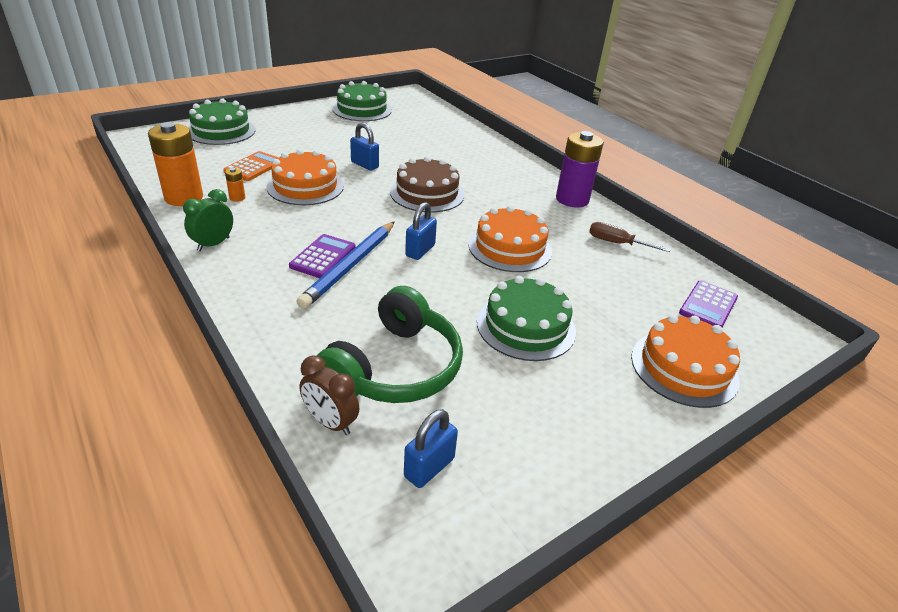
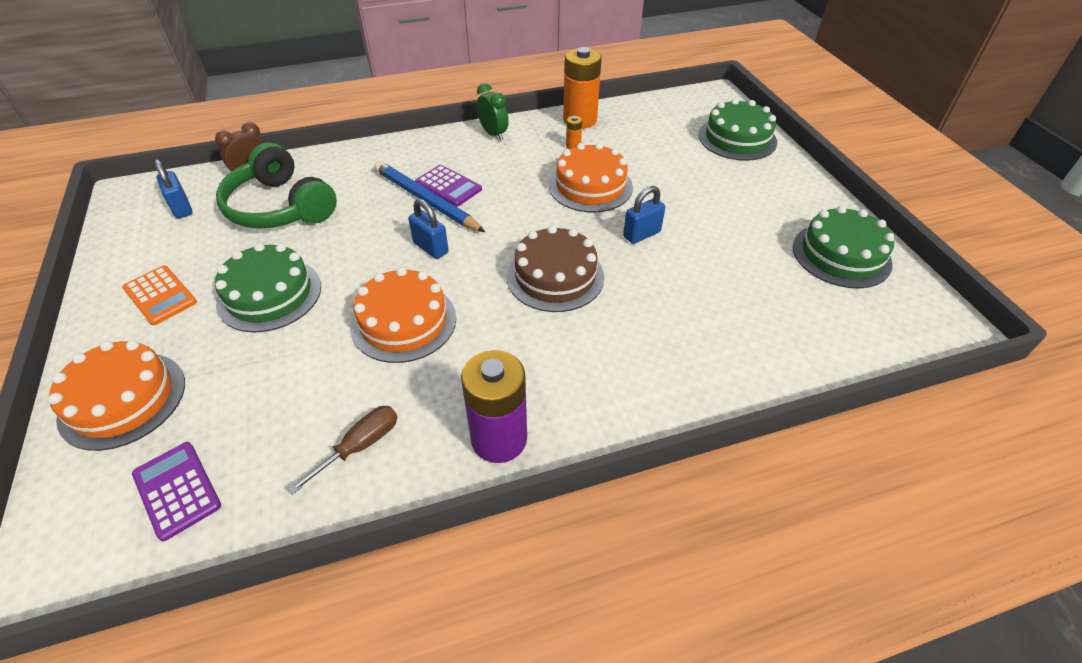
camera: 110 degrees right, 10 degrees up
(254, 167) = (641, 156): orange calculator -> orange calculator (160, 295)

